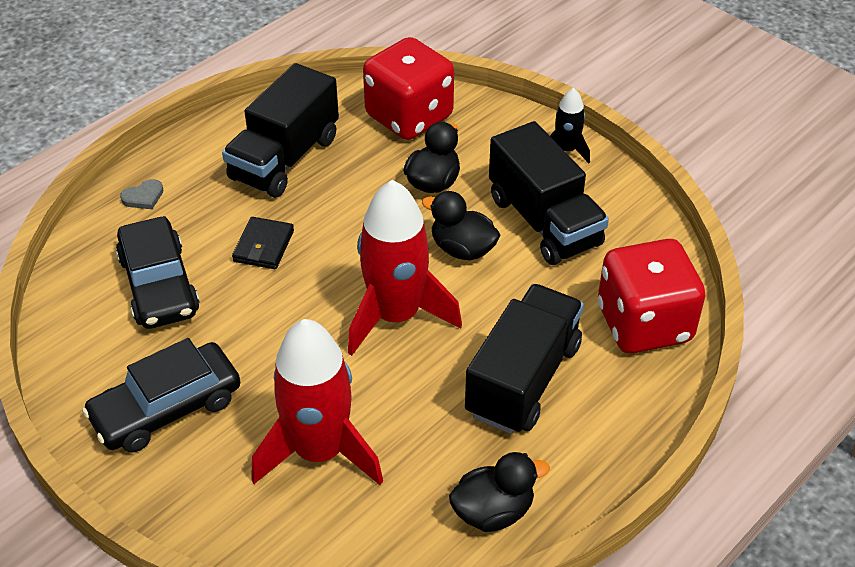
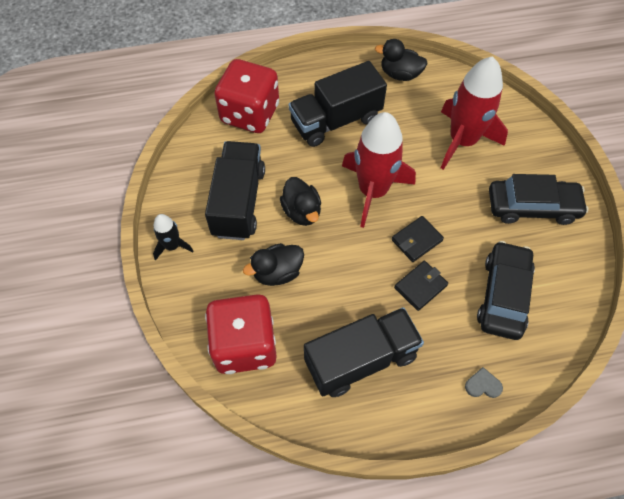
camera: 145 degrees left, 15 degrees up
(300, 289) = (416, 240): none -> black wallet

